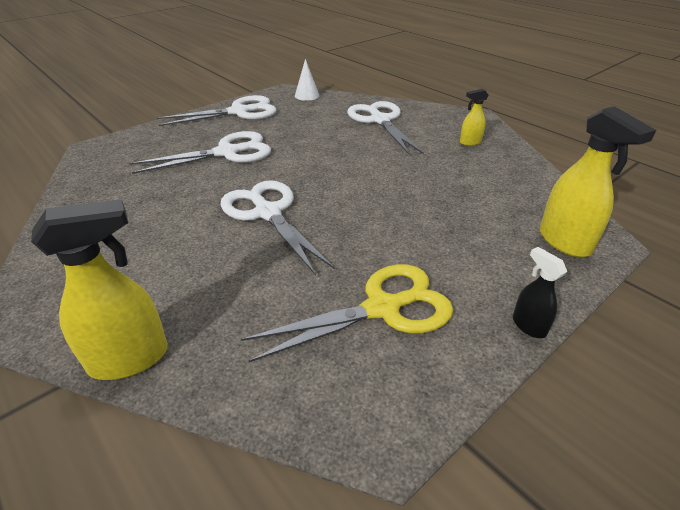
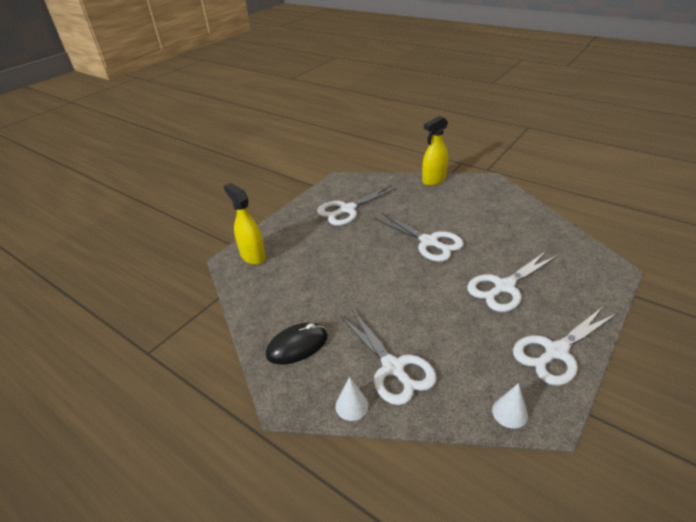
camera: 170 degrees right, 0 degrees up
(382, 308) = (347, 210): yellow scissors -> white scissors
(420, 109) = (352, 405): none -> white cone
(470, 142) = (297, 345): yellow spray bottle -> black mouse
(528, 325) = (285, 214): black spray bottle -> none

